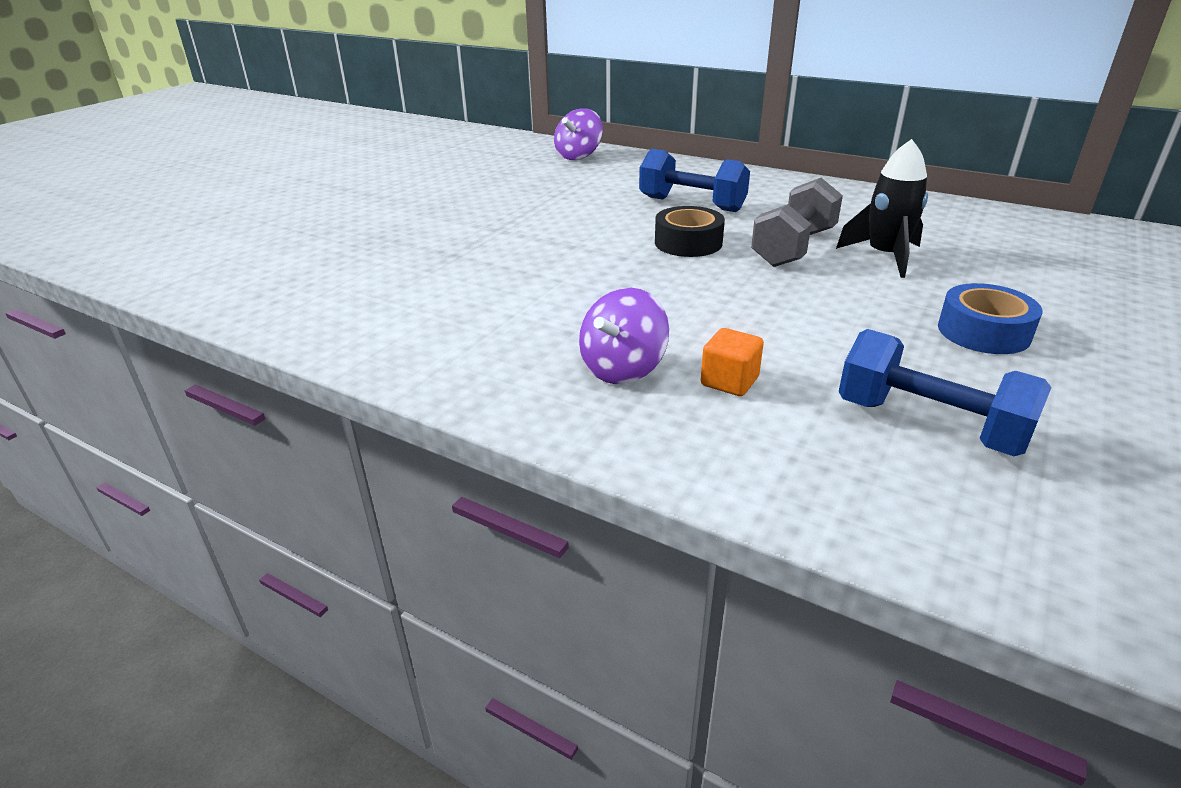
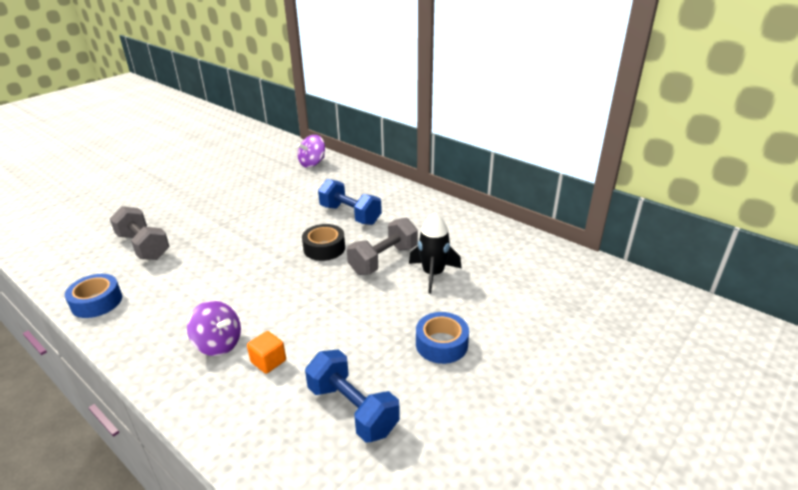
camera: 10 degrees right, 0 degrees up
(357, 338) = (97, 302): none -> blue tape
(384, 265) = (143, 246): none -> grey dumbbell
(623, 369) = (218, 344): purple spinning top -> purple spinning top turned 105 degrees counterclockwise

